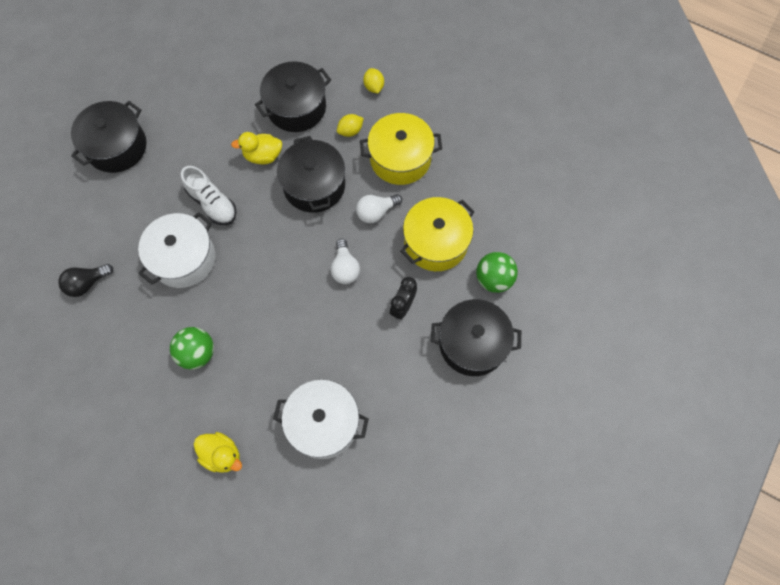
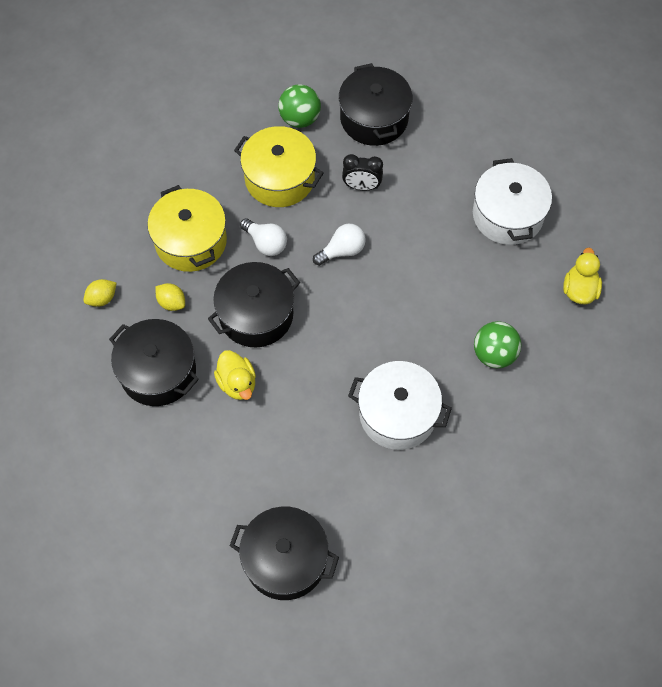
camera: 110 degrees left, 5 degrees down
(87, 283) = (470, 505): black light bulb -> none
(212, 203) = (319, 413): white shoe -> none

